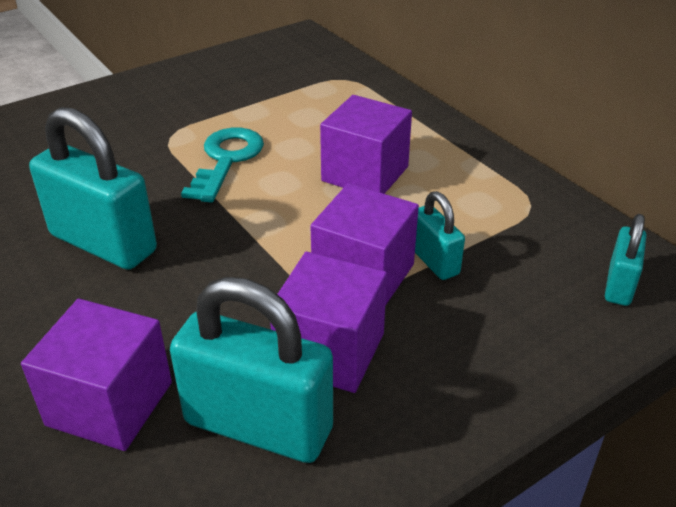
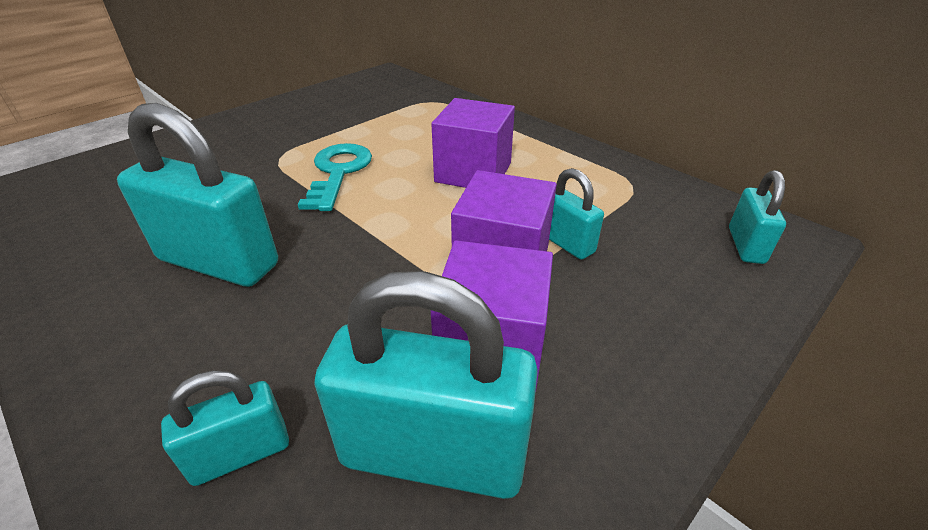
camera: 10 degrees left, 0 degrees up
(110, 403) = (240, 454): purple cube -> turquoise padlock

